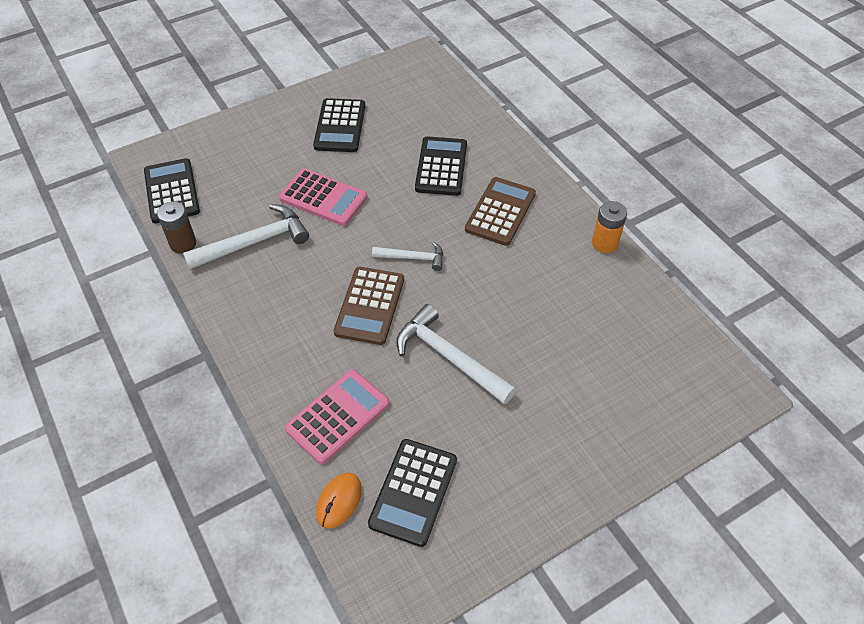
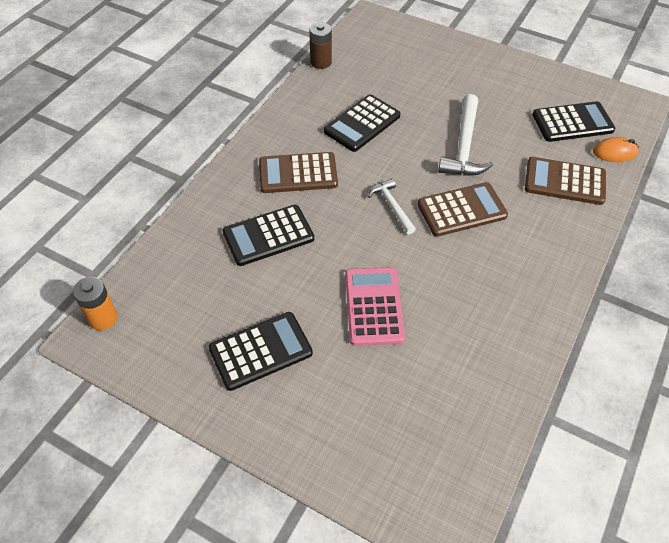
camera: 120 degrees left, 0 degrees up
(172, 191) = (469, 457): black calculator -> black calculator (362, 124)
(183, 244) = (521, 391): brown battery -> brown battery (321, 62)
(254, 242) = (468, 330): white hammer -> none
(337, 416) = (564, 182): pink calculator -> brown calculator
(604, 243) = (289, 105): orange battery -> orange battery (103, 318)

